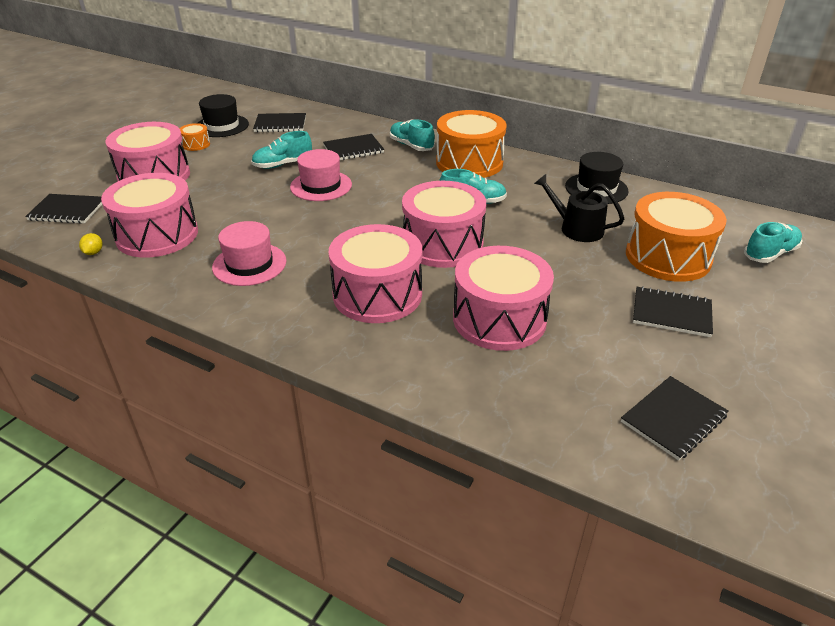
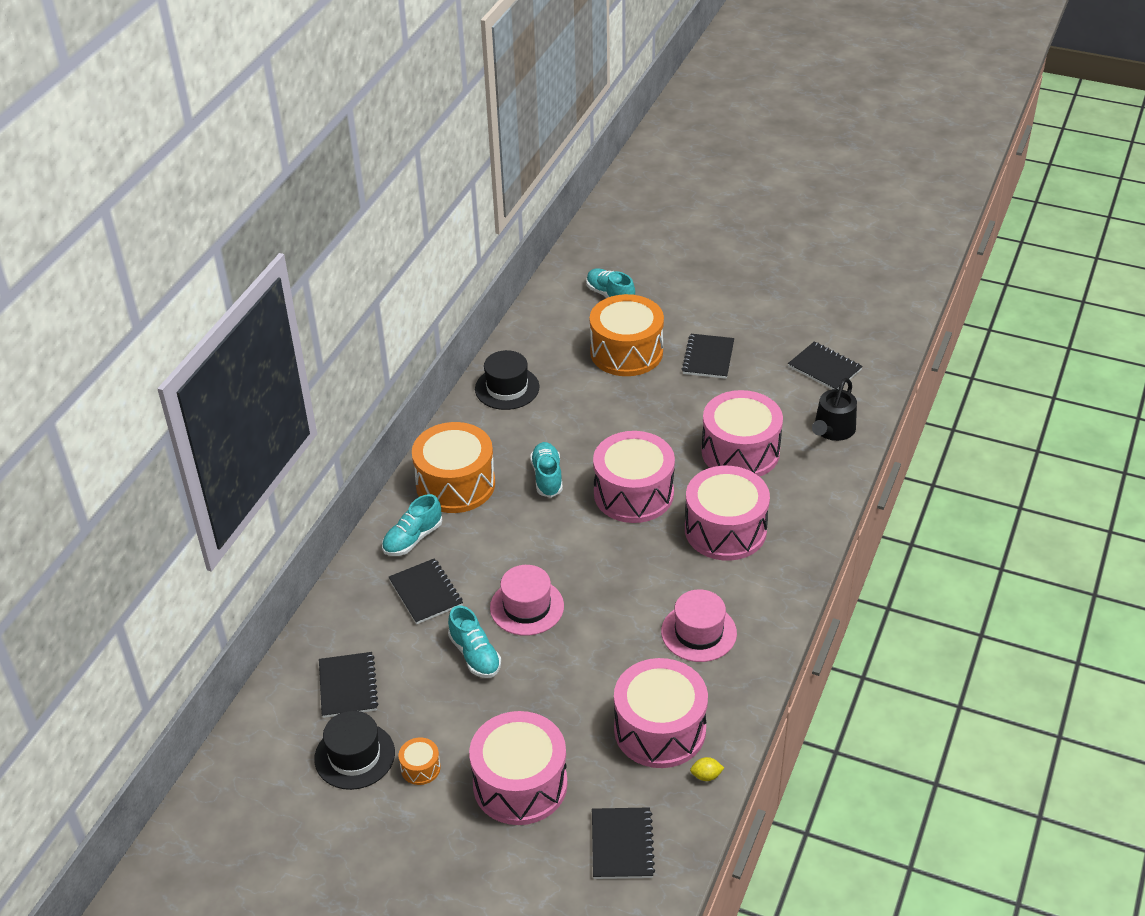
camera: 95 degrees left, 5 degrees up
(576, 228) = (588, 404): black watering can -> black watering can (832, 430)

